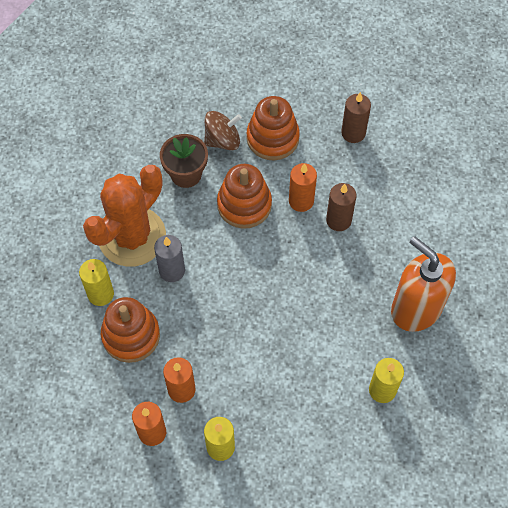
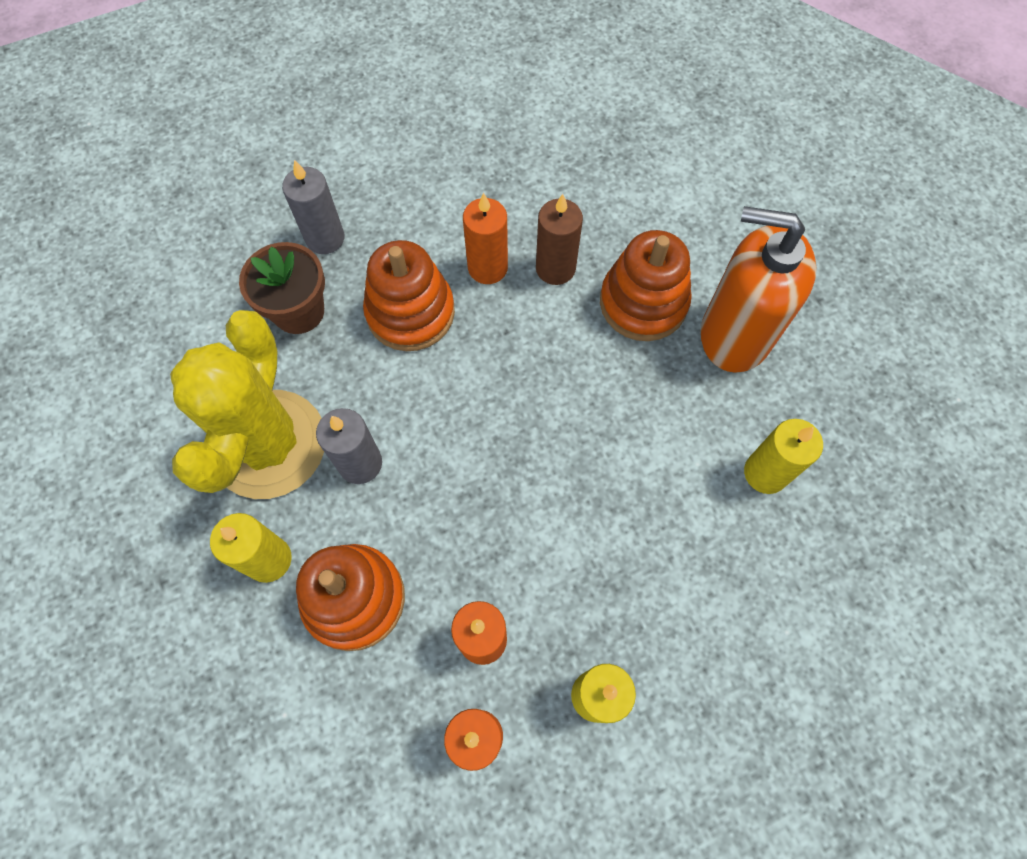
camera: 30 degrees left, 5 degrees up
(132, 237) = (269, 444): orange cactus -> yellow cactus
(222, 140) = (325, 238): brown spinning top -> grey candle
(272, 138) = (395, 202): orange stacking toy -> orange stacking toy (643, 303)
(353, 133) = (501, 144): brown candle -> none

